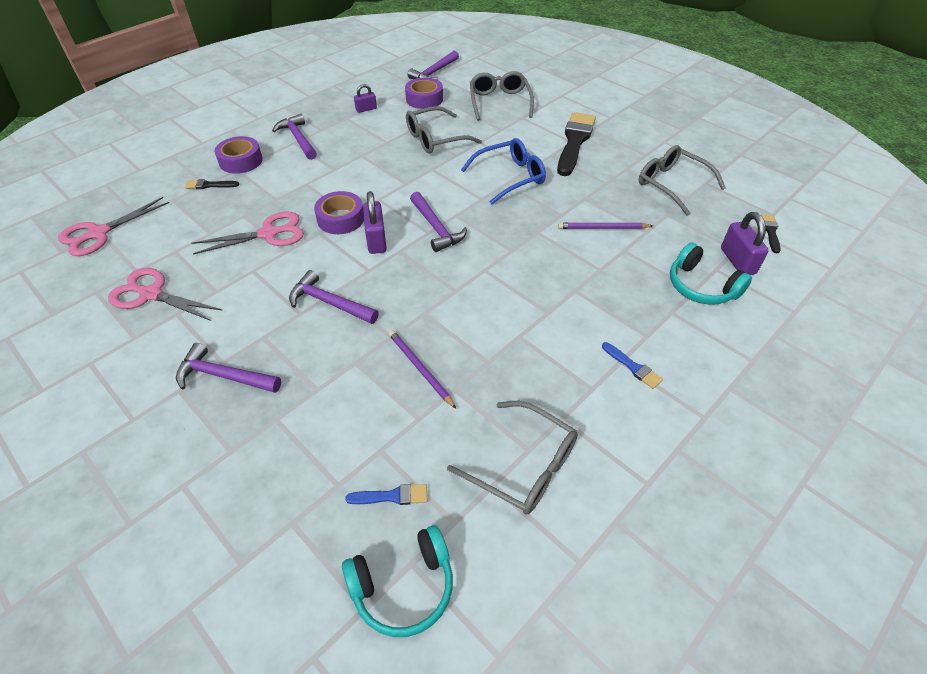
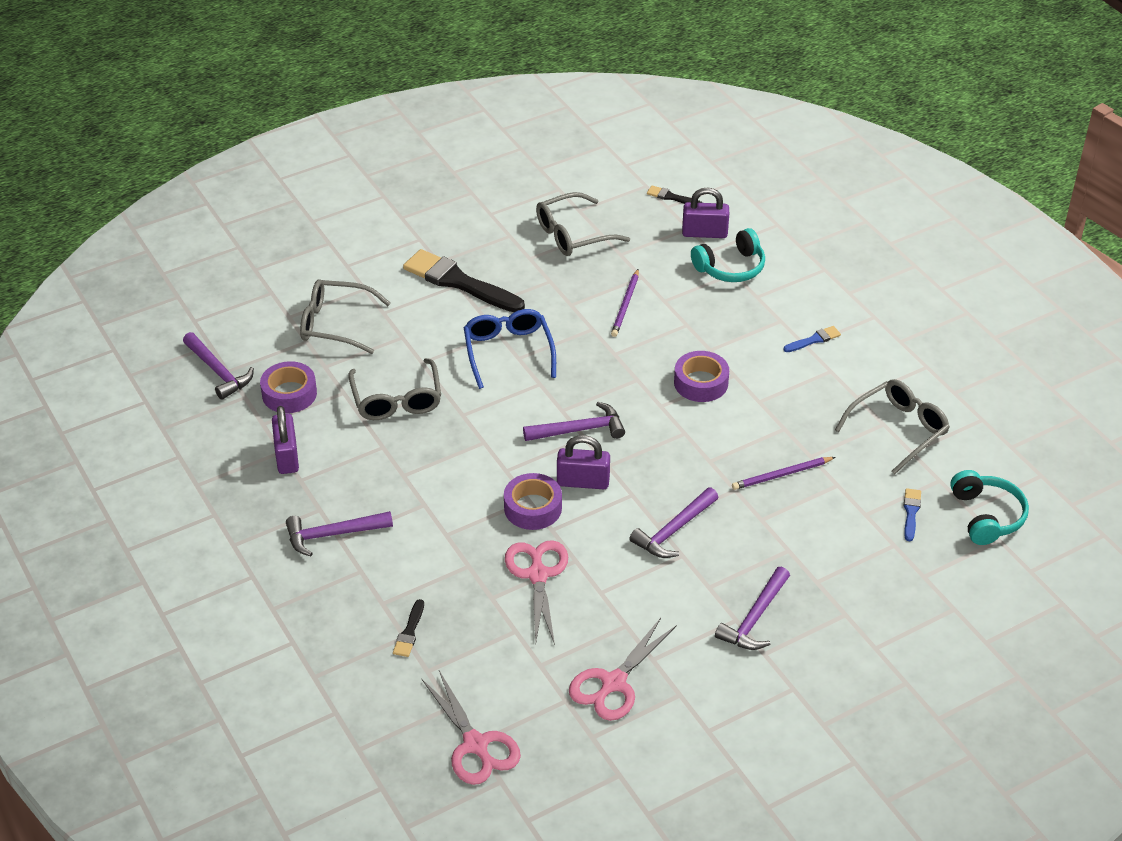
camera: 75 degrees left, 5 degrees down
(241, 161) = (363, 598): purple tape -> purple tape (701, 383)
(366, 109) = (287, 456): purple padlock -> purple padlock, size x1.67

